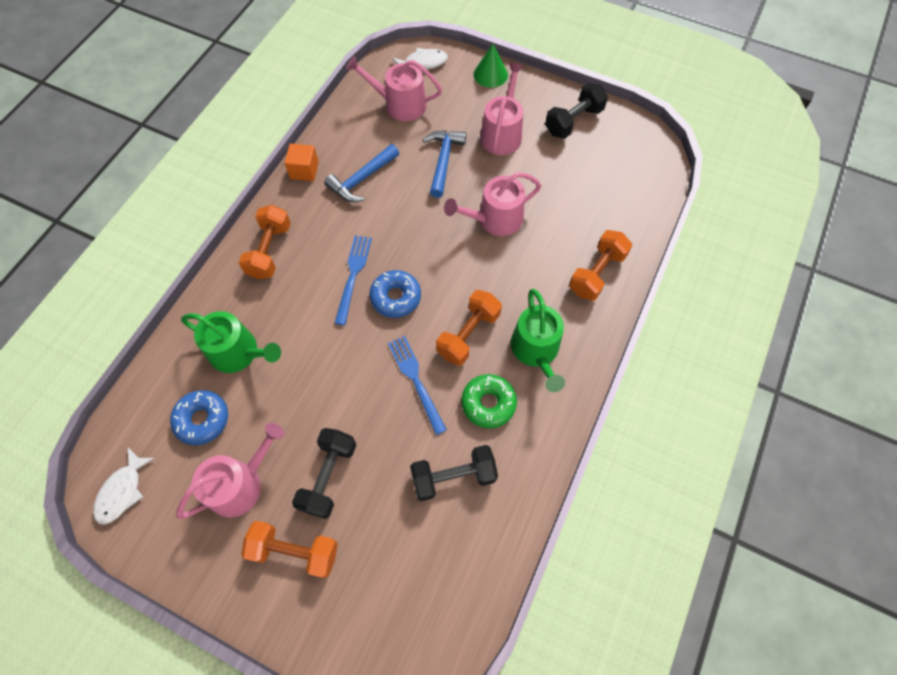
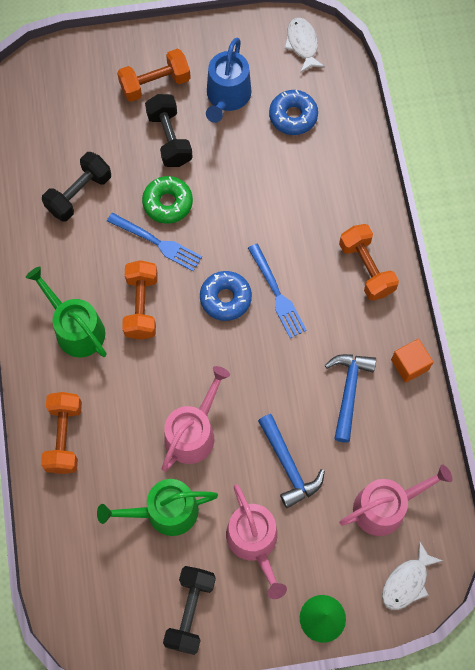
camera: 145 degrees right, 5 degrees up
(238, 352) = (312, 175): green watering can -> green watering can (165, 511)
(240, 484) = (227, 97): pink watering can -> blue watering can
(488, 403) = (88, 261): green donut -> green donut (168, 203)

